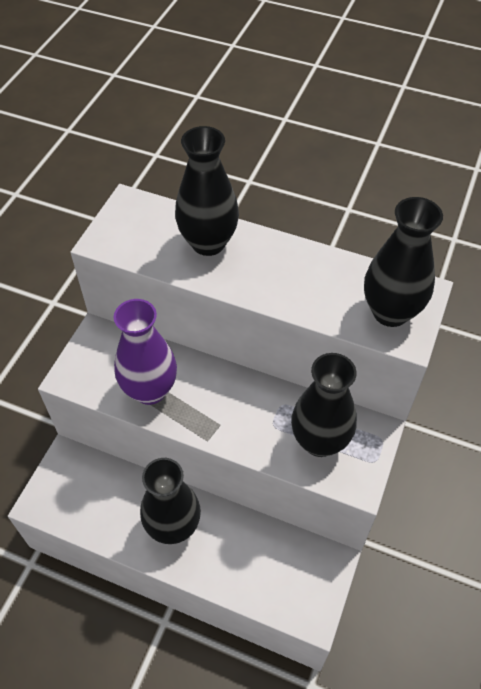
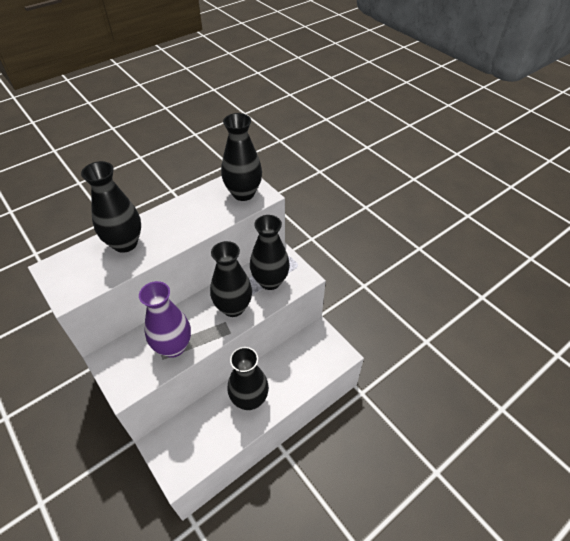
camera: 60 degrees left, 5 degrees down
(247, 421) = (233, 307): none -> black vase

